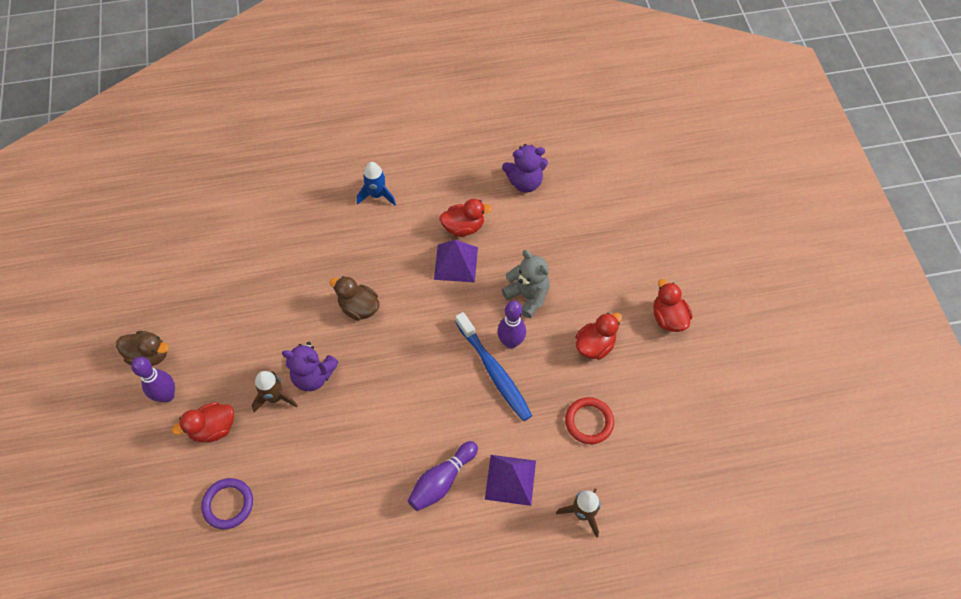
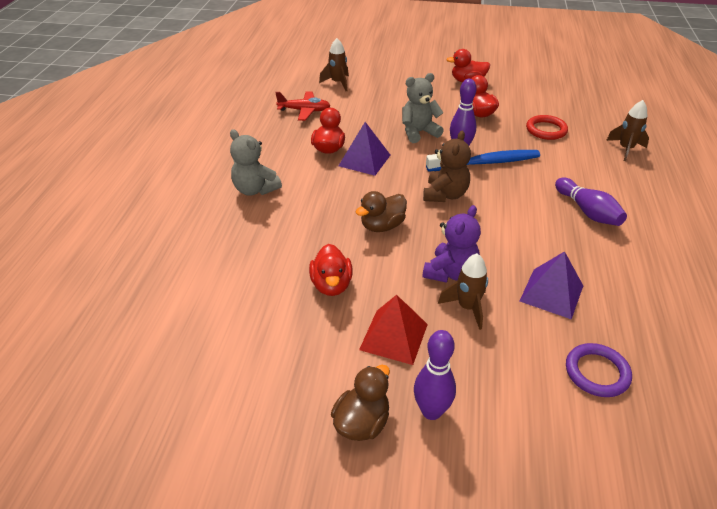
camera: 70 degrees left, 20 degrees down
(213, 428) = (493, 370): red duck -> red duck (331, 285)
(230, 353) = (393, 336): none -> red pyramid
(377, 195) = (255, 189): blue rocket -> grey teddy bear
(424, 346) = (445, 195): none -> brown teddy bear
(510, 479) = (591, 176): purple pyramid -> purple pyramid (551, 293)
(525, 182) = (304, 111): purple teddy bear -> red plane
(598, 191) = (337, 83): none -> brown rocket

